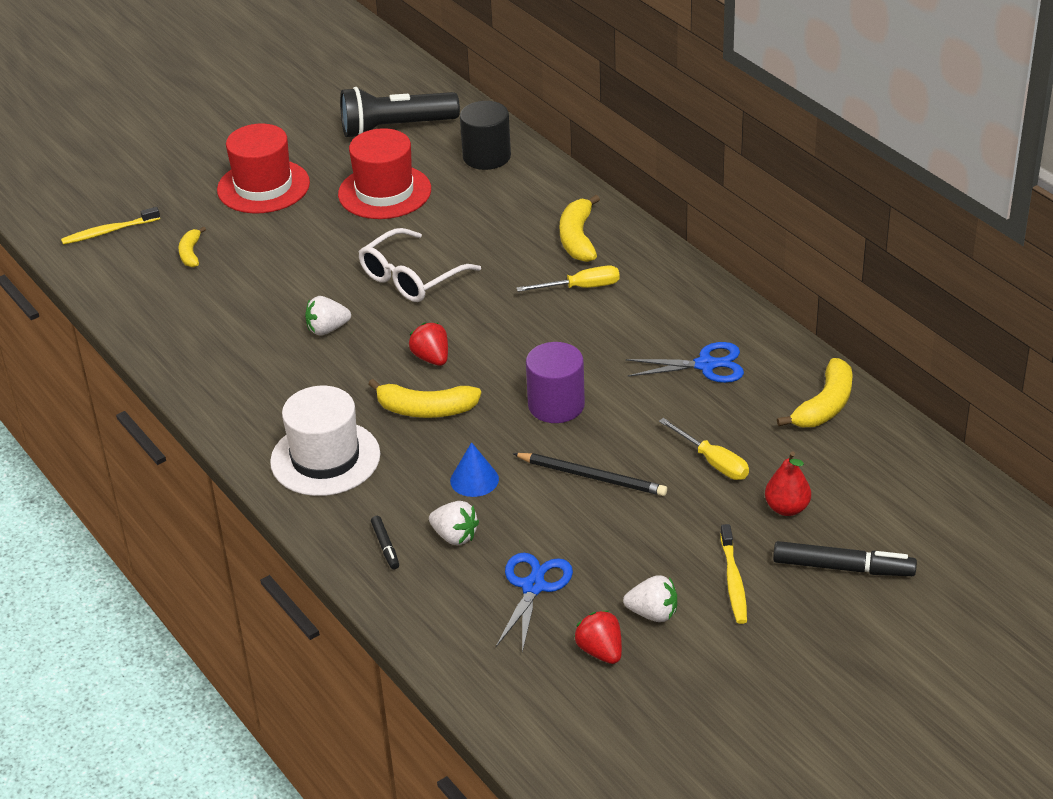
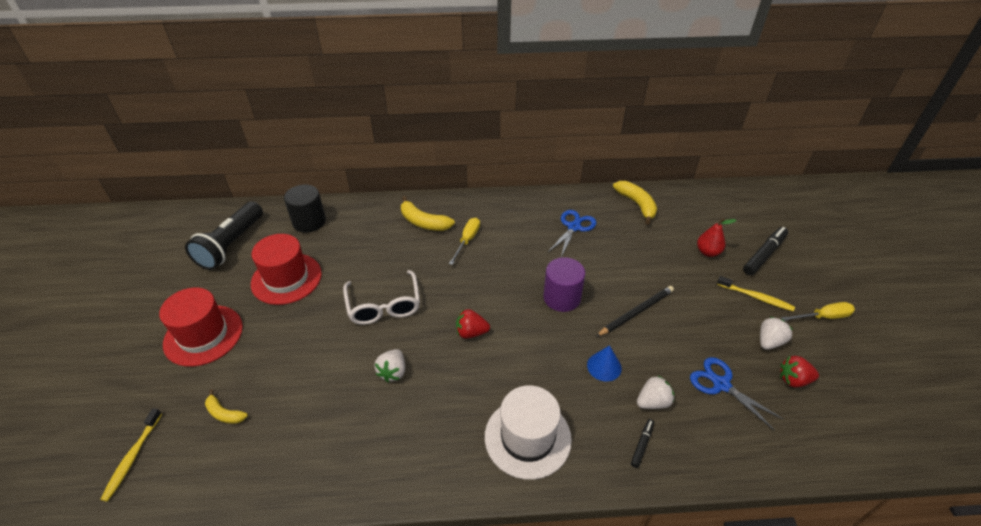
camera: 60 degrees left, 5 degrees up
(385, 546) = (641, 445): black marker -> black marker turned 75 degrees counterclockwise
(425, 410) = (519, 359): yellow banana -> none
(713, 462) = (654, 260): yellow screwdriver -> yellow screwdriver (823, 317)

